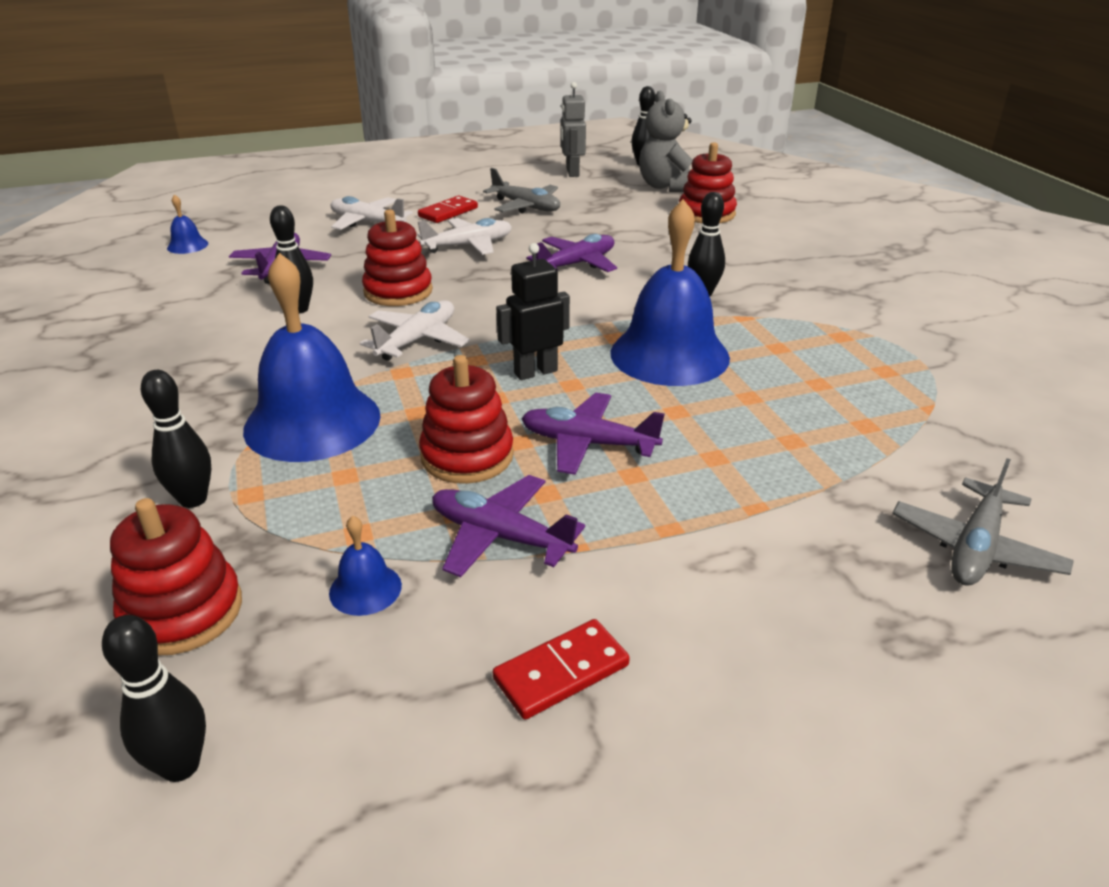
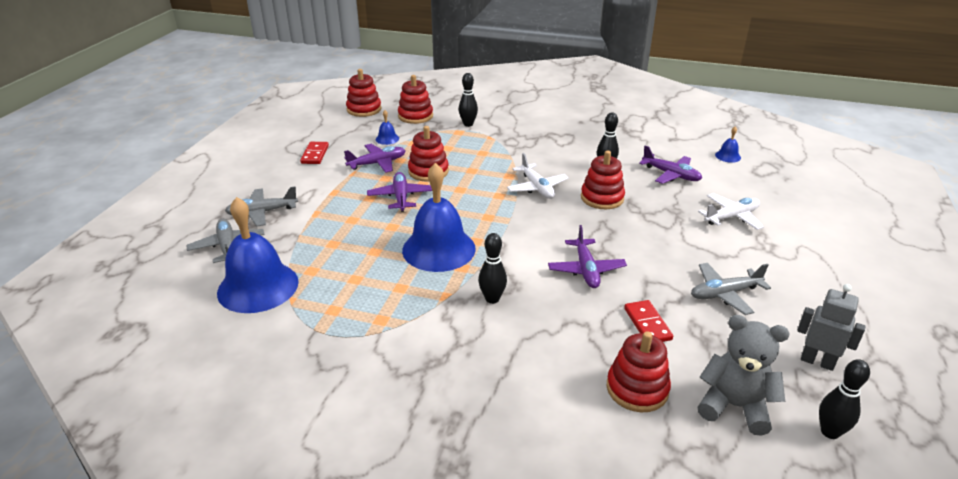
camera: 125 degrees right, 0 degrees up
(181, 766) = (364, 109): black bowling pin -> red stacking toy
(312, 422) = (492, 150): blue bell -> blue bell (258, 287)
(448, 212) = (733, 254): red domino -> red domino (647, 324)
(468, 245) = (656, 241): white plane -> none
(535, 372) = (470, 206): black robot -> none
(588, 443) = (401, 197): purple plane -> purple plane turned 60 degrees counterclockwise
(850, 581) = (262, 212): none -> grey plane

